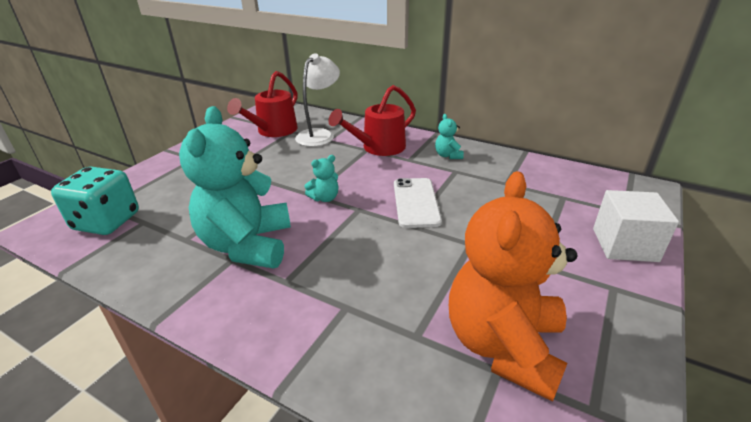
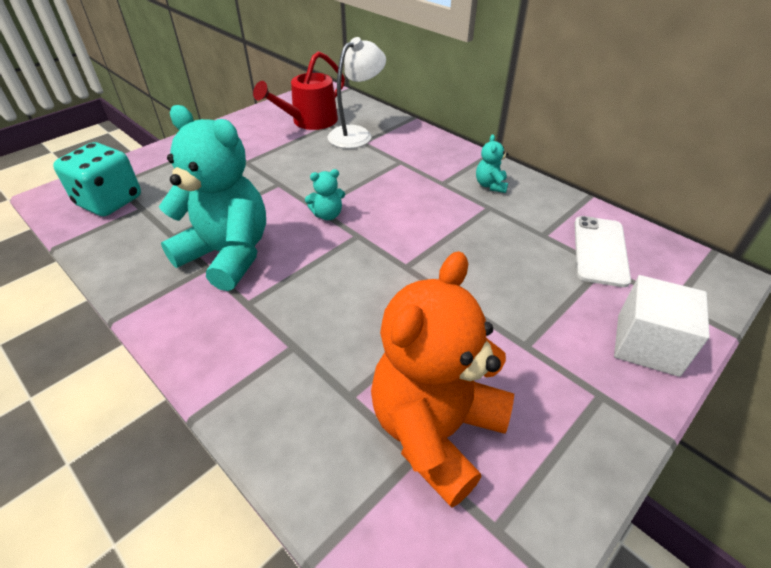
camera: 15 degrees right, 10 degrees up
(247, 245) = (227, 255): turquoise teddy bear -> turquoise teddy bear turned 105 degrees clockwise
(378, 148) = (414, 162): red watering can -> none
(416, 202) = (424, 239): white phone -> white phone (600, 251)

